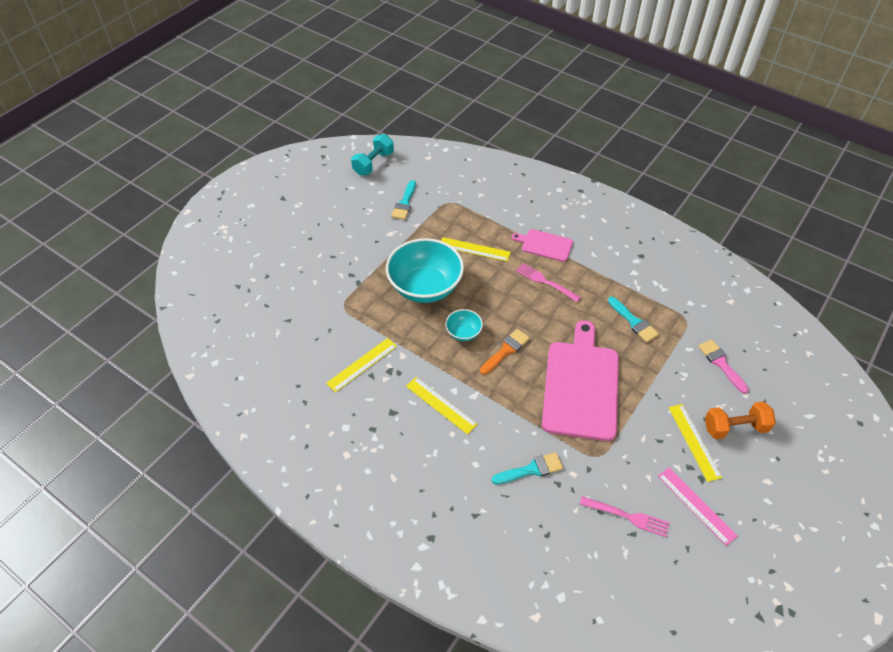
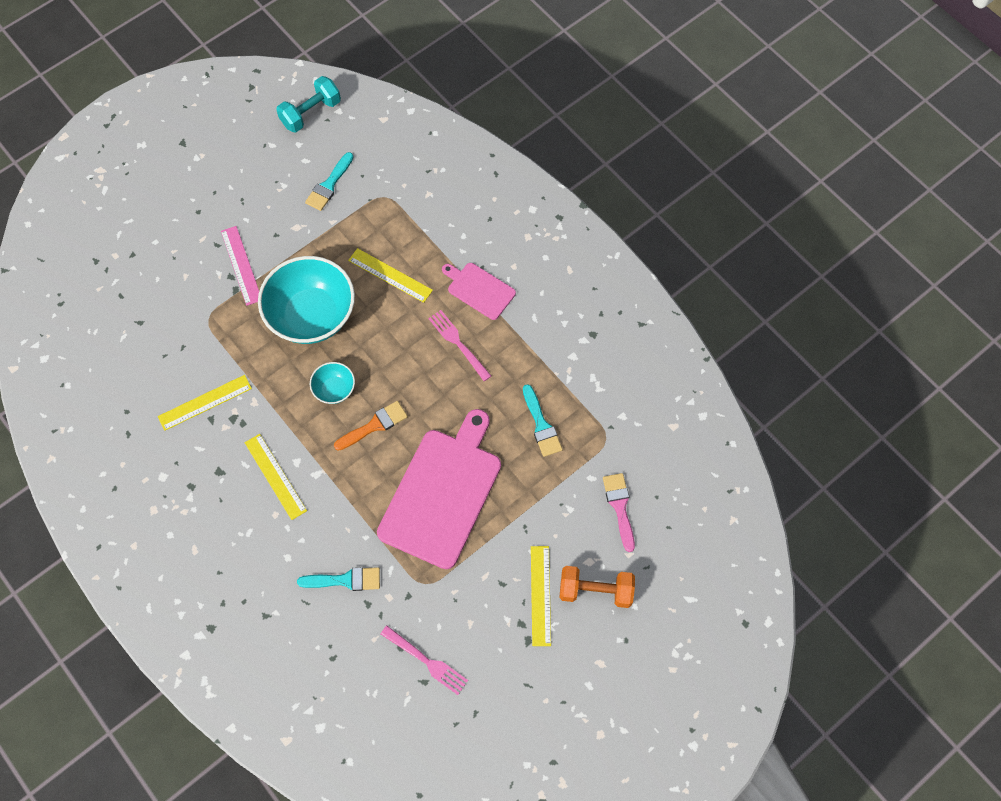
camera: 15 degrees right, 15 degrees up
(696, 505) = (507, 669): pink ruler -> pink ruler (241, 265)

